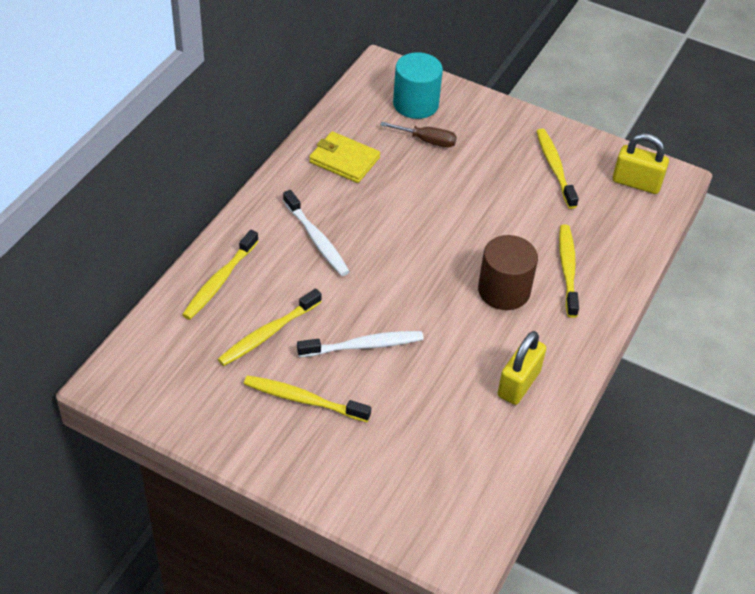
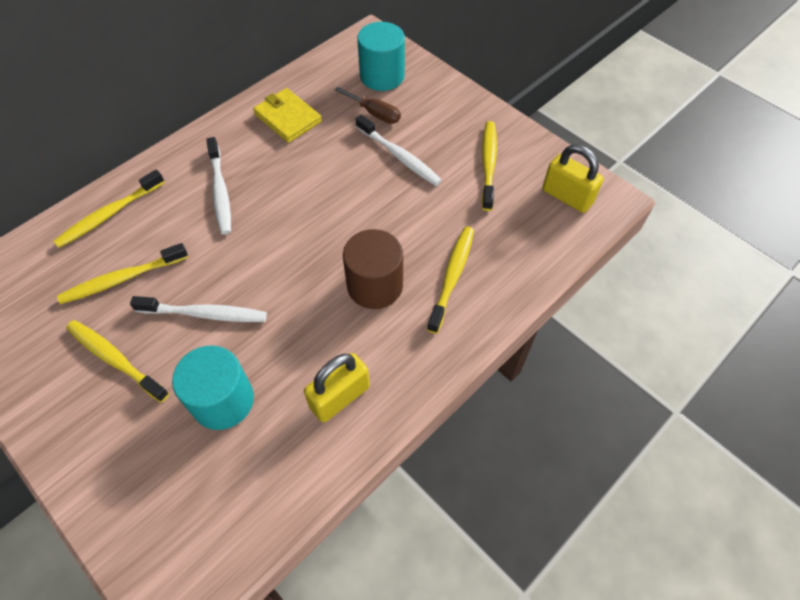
camera: 20 degrees right, 10 degrees up
(420, 409) = (223, 400): none -> turquoise cylinder
(470, 176) = (399, 156): none -> white toothbrush

